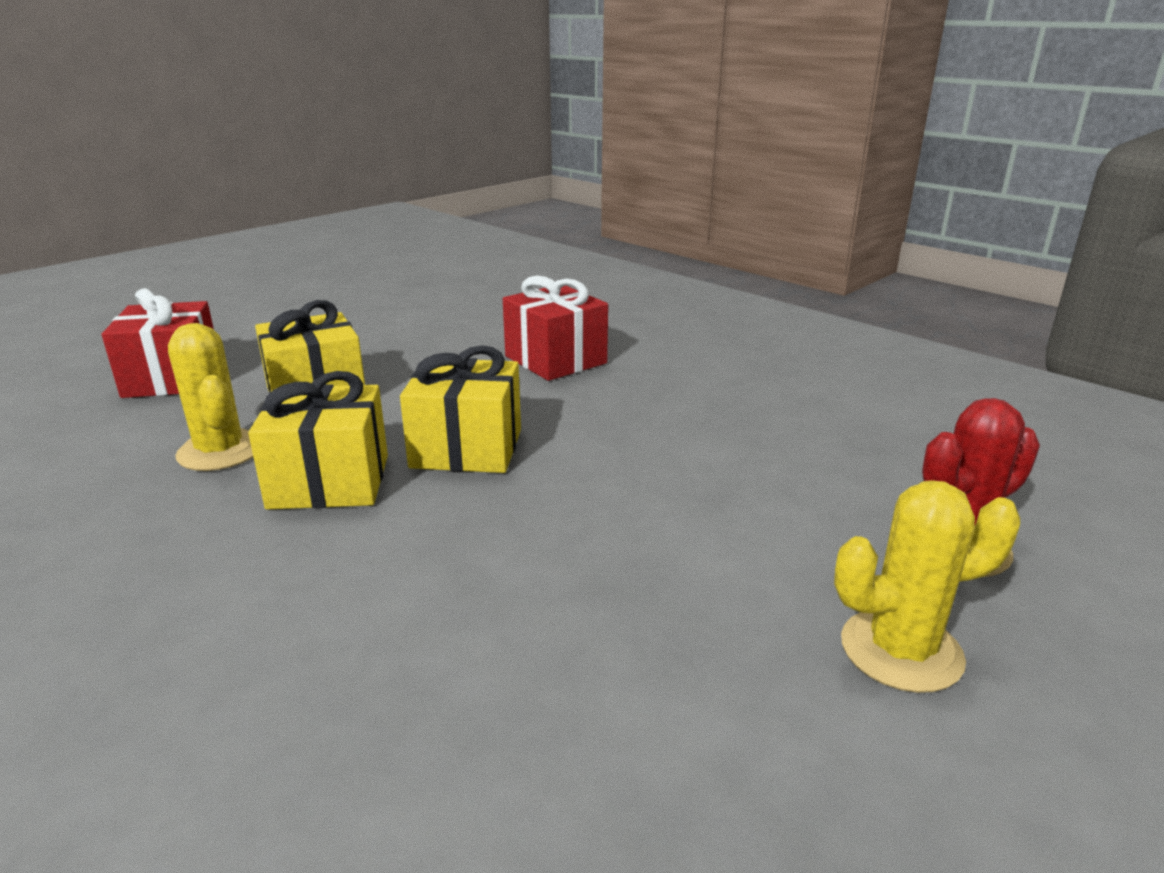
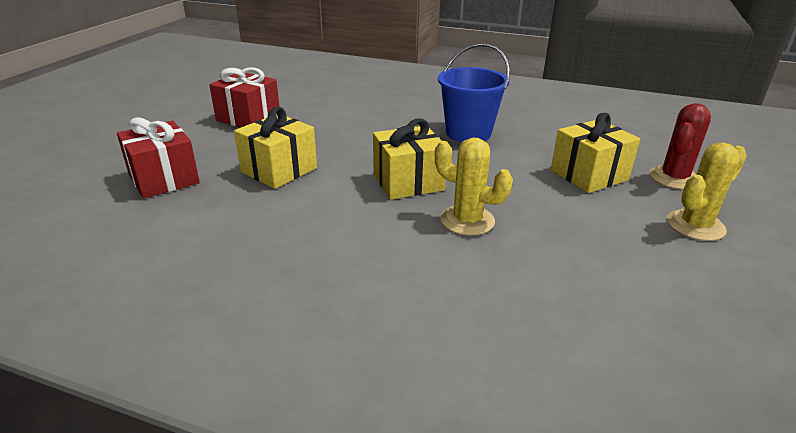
camera: 25 degrees left, 5 degrees up
(220, 451) = (263, 215): yellow cactus -> yellow cactus (467, 220)
(329, 481) = (354, 217): yellow gift -> yellow gift (589, 175)
(555, 360) = (396, 123): red gift -> red gift (248, 118)
(650, 393) = (468, 133): none -> blue bucket

